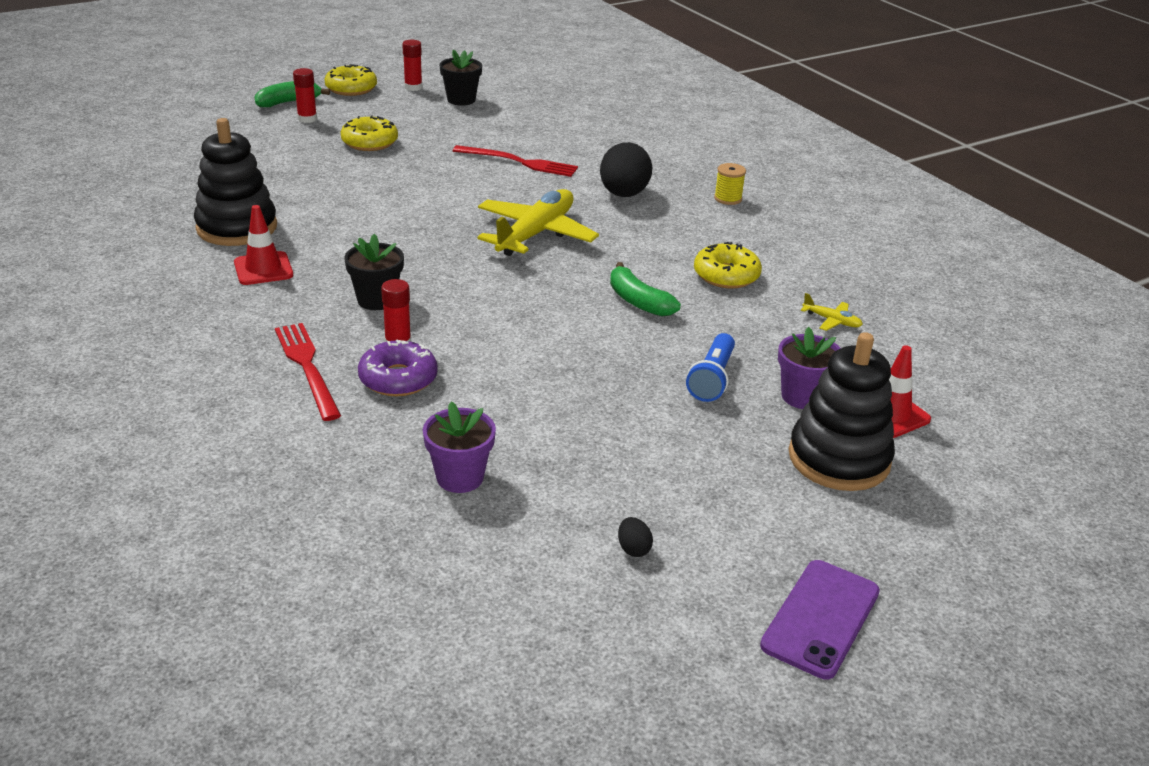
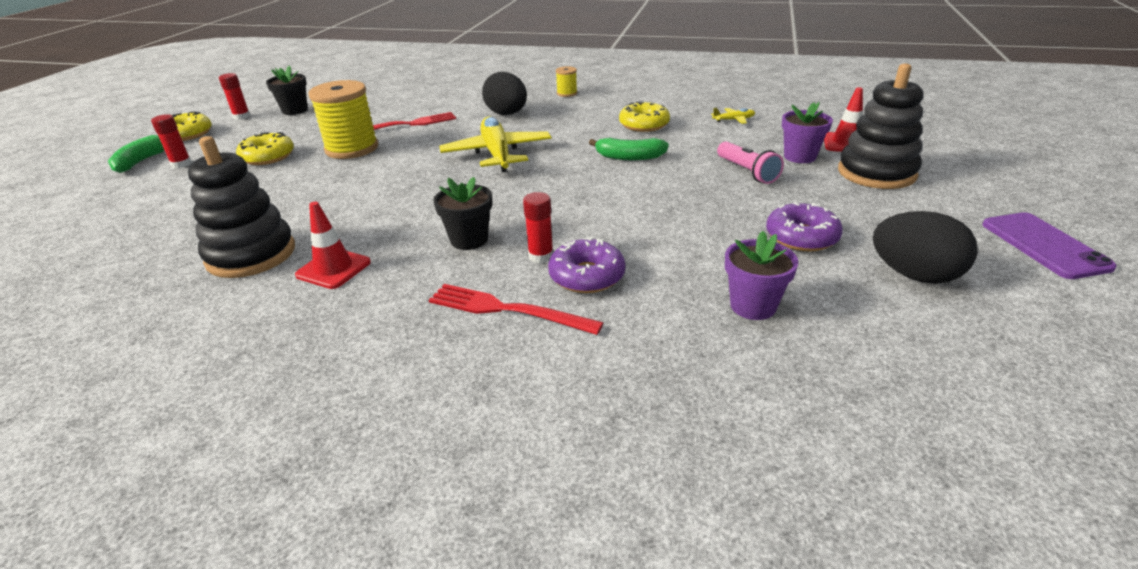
camera: 40 degrees left, 0 degrees up
(438, 166) = (352, 148): none -> yellow spool
(618, 460) = (801, 237): none -> purple donut
(633, 549) = (914, 275): black egg -> black egg, size x2.42
(712, 379) = (747, 172): blue flashlight -> pink flashlight

